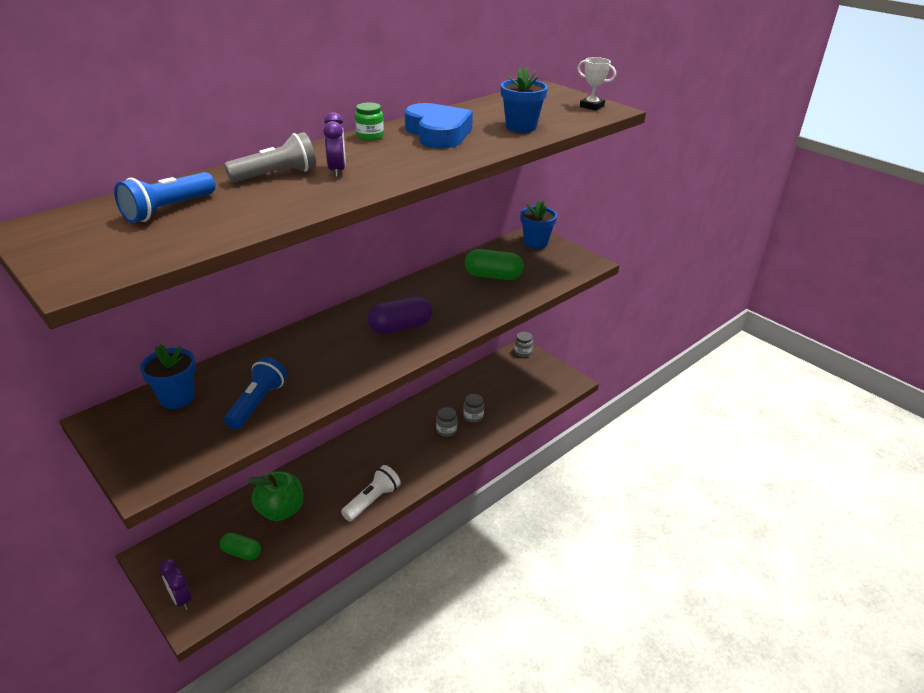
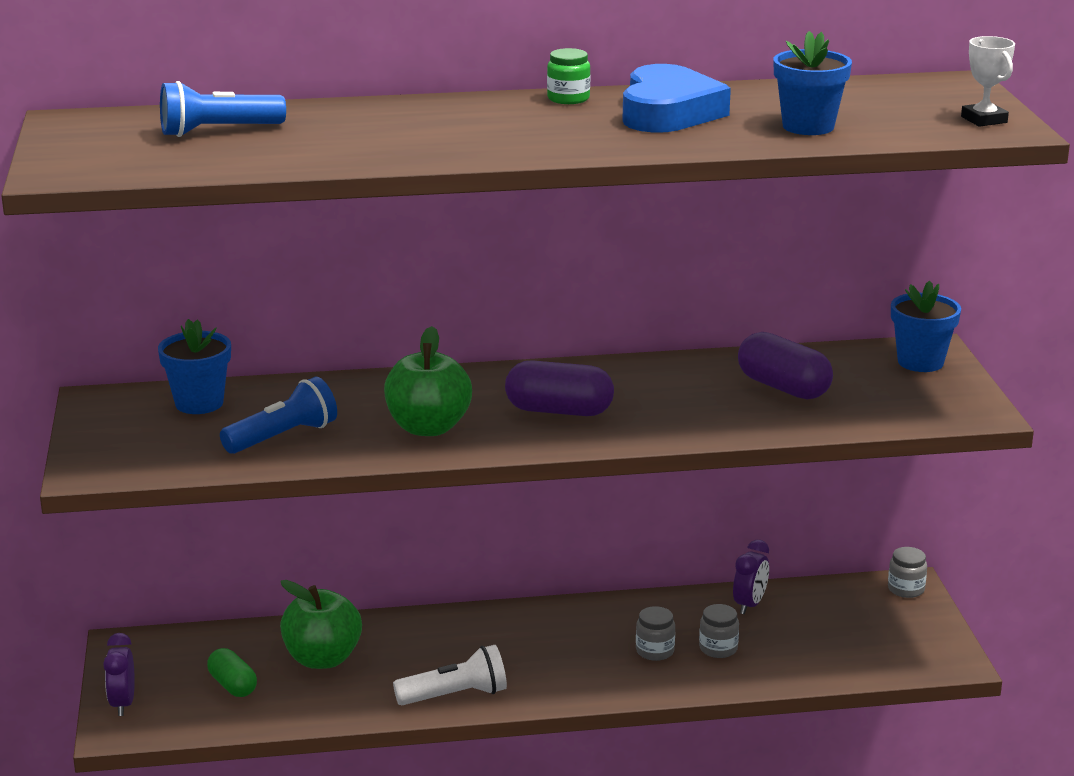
camera: 35 degrees right, 10 degrees down
(276, 175) = (383, 120): grey flashlight -> none
(337, 171) = (462, 130): purple clock -> purple clock (749, 605)
(340, 364) = (428, 427): none -> green apple
(493, 276) = (783, 387): green capsule -> purple capsule

